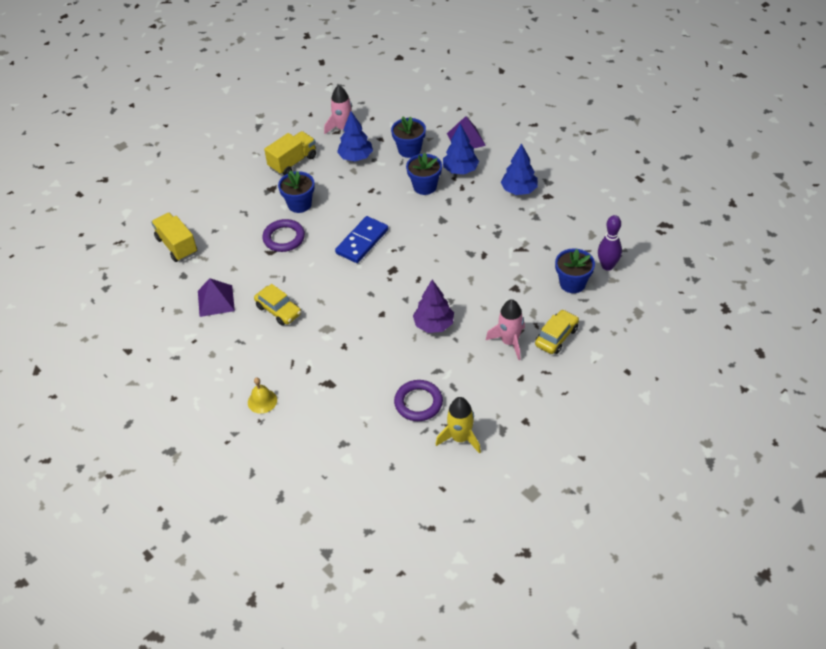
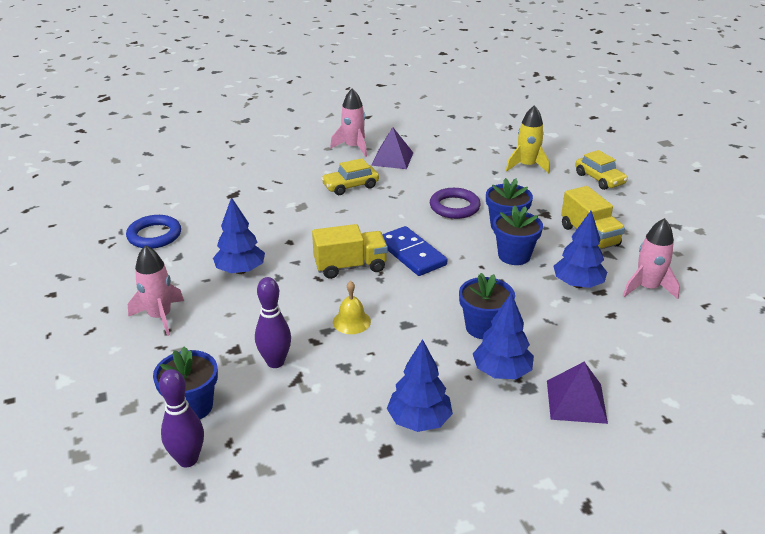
camera: 110 degrees right, 15 degrees down
(177, 246) = (484, 151): yellow truck -> yellow truck (350, 266)
(203, 336) = (353, 147): none -> pink rocket
(262, 401) = (250, 161): yellow bell -> yellow bell (351, 321)
(409, 150) = (573, 335): blue flower pot -> blue flower pot (514, 256)
(418, 403) = (154, 235): purple ring -> blue ring
(434, 324) = (240, 270): purple tree -> blue tree
(460, 438) = (86, 248): yellow rocket -> yellow rocket (527, 166)
(513, 264) = (275, 362): none -> purple bowling pin
(556, 337) = (126, 357): yellow car -> yellow car (599, 179)

